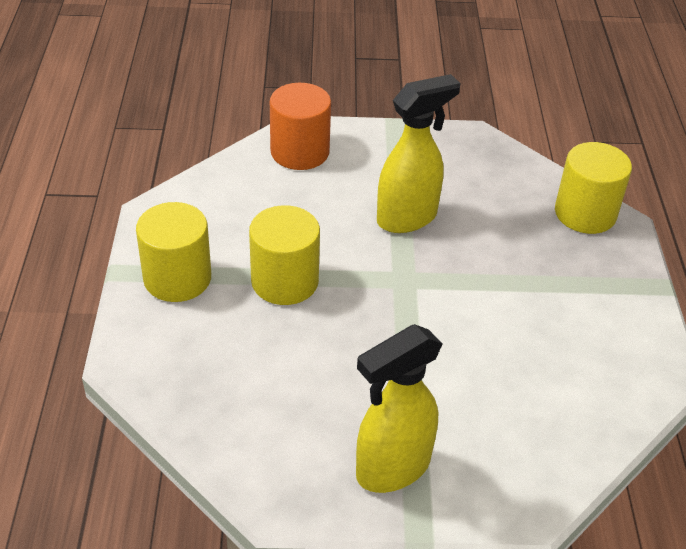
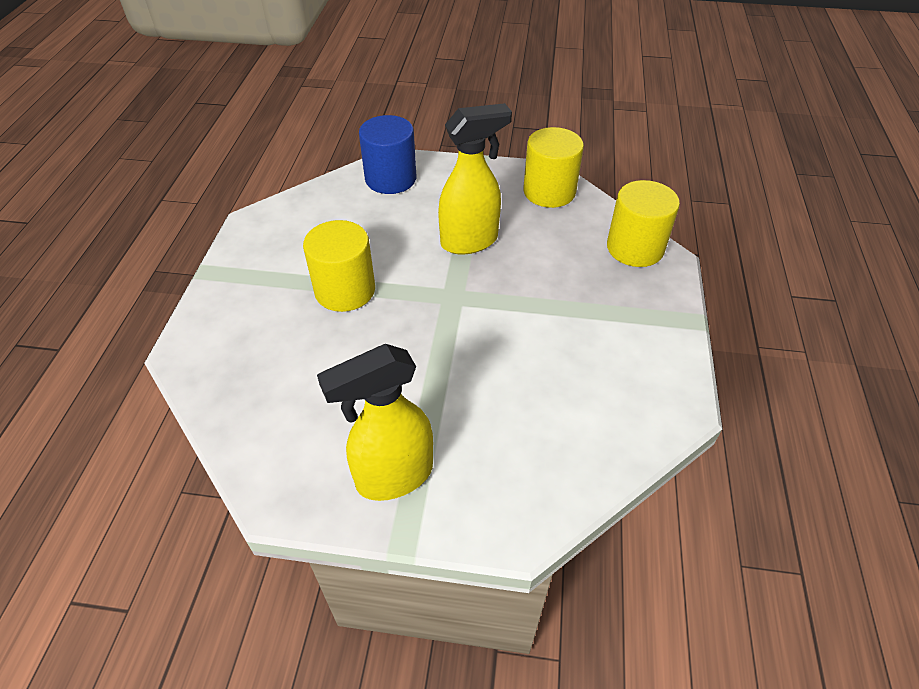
camera: 10 degrees right, 5 degrees up
(177, 278) = (252, 280): yellow cylinder -> yellow cylinder (549, 192)
(300, 152) = (390, 179): orange cylinder -> blue cylinder

